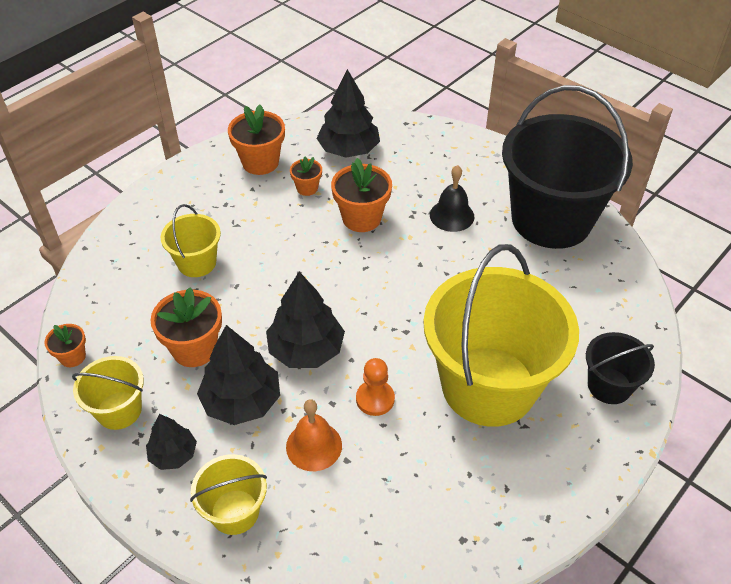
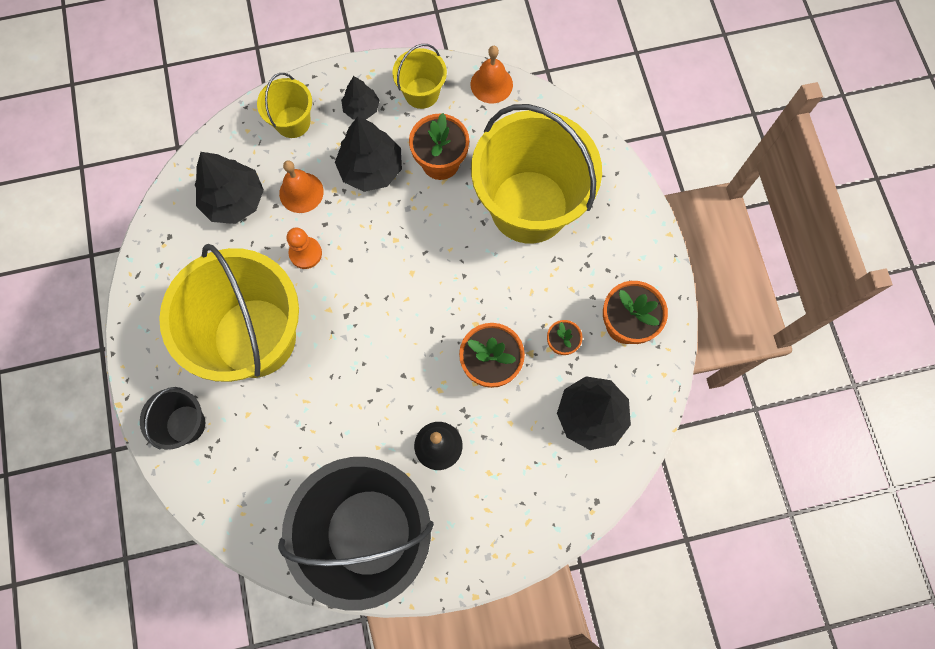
camera: 125 degrees right, 25 degrees up
(72, 357) = (491, 84): orange flower pot -> orange bell
(197, 263) = (529, 207): yellow bucket -> yellow bucket, size x2.17
(306, 350) = (383, 234): black tree -> black tree (234, 200)

